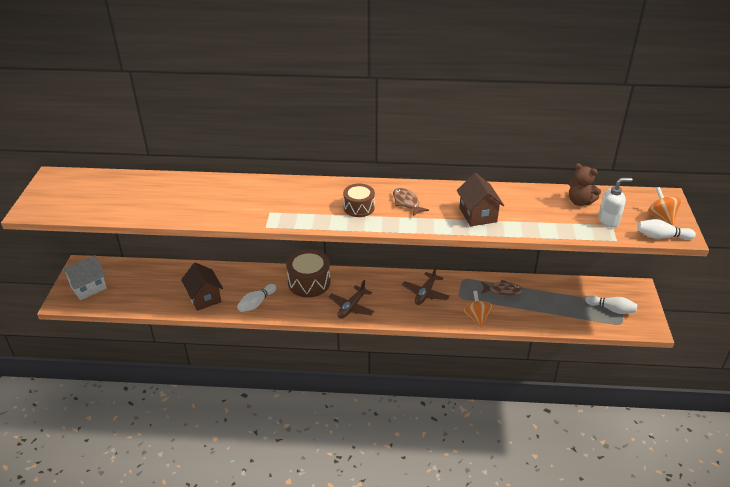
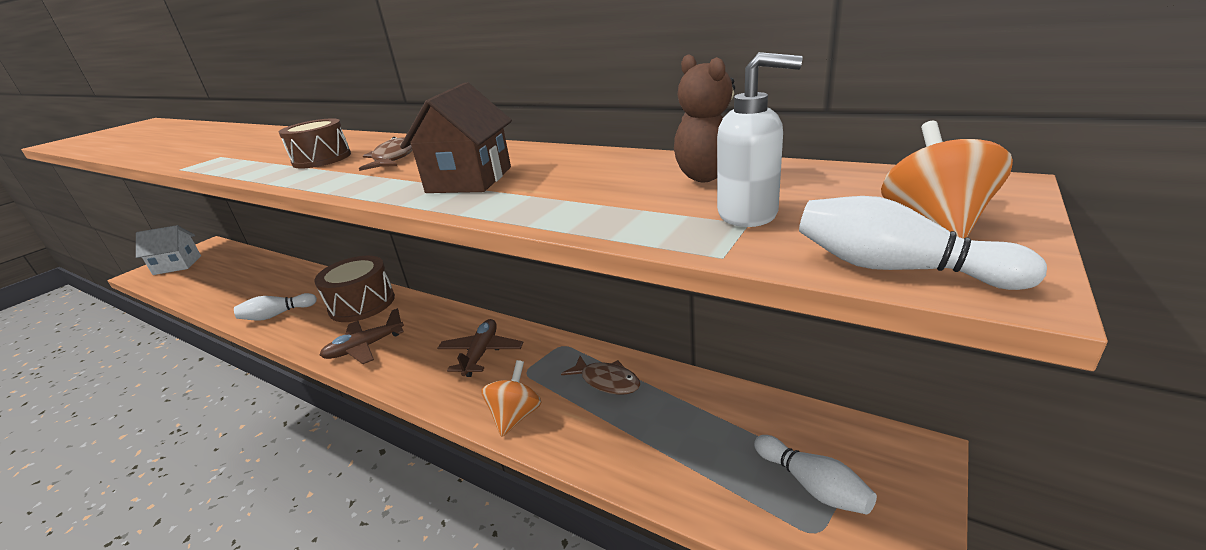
camera: 30 degrees right, 10 degrees down
(204, 298) = (242, 296): brown house -> none
(425, 293) = (481, 353): brown plane -> brown plane turned 135 degrees clockwise

